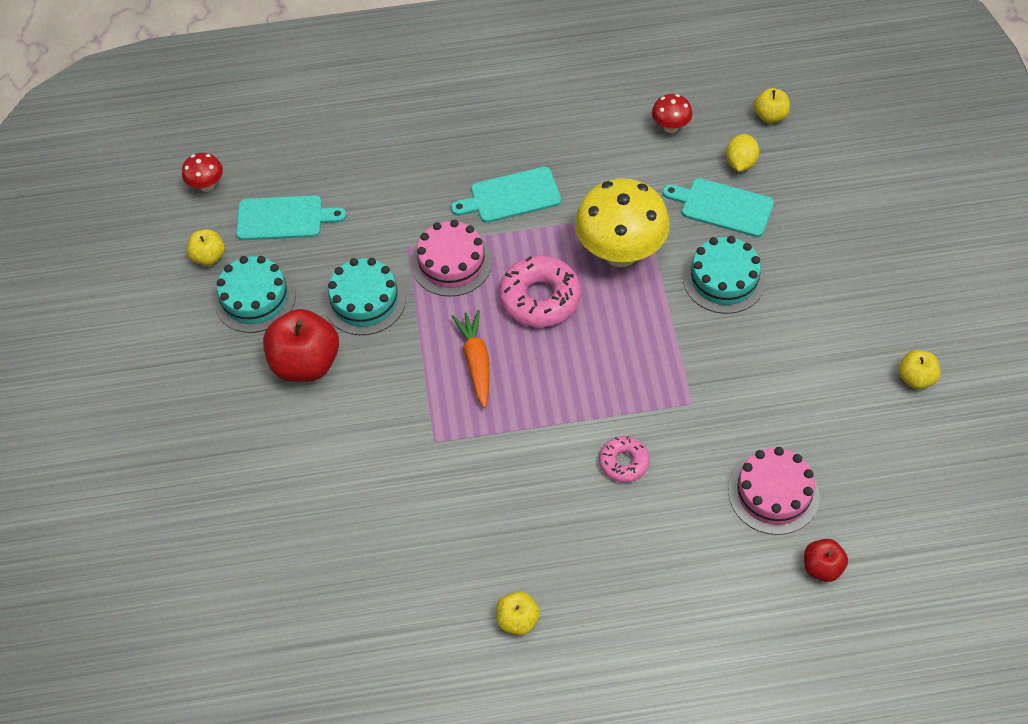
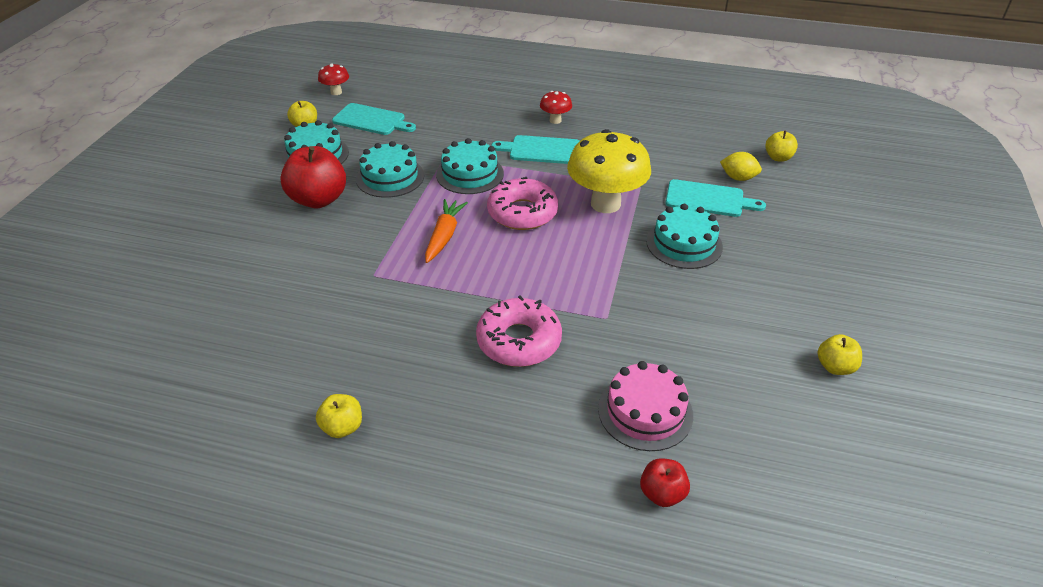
camera: 20 degrees right, 15 degrees down
(451, 262) = (470, 174): pink cake -> turquoise cake
(624, 462) = (519, 341): pink donut -> pink donut, size x1.75
(670, 127) = (691, 144): red mushroom -> red mushroom (555, 120)
(723, 207) = (708, 199): turquoise cutting board -> turquoise cutting board turned 150 degrees clockwise
(740, 163) = (738, 178): yellow lemon -> yellow lemon turned 75 degrees clockwise

